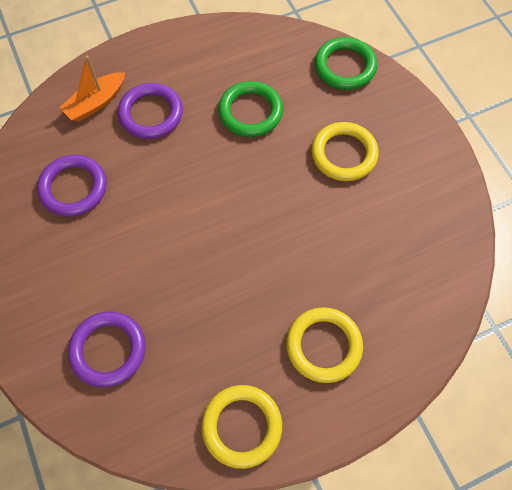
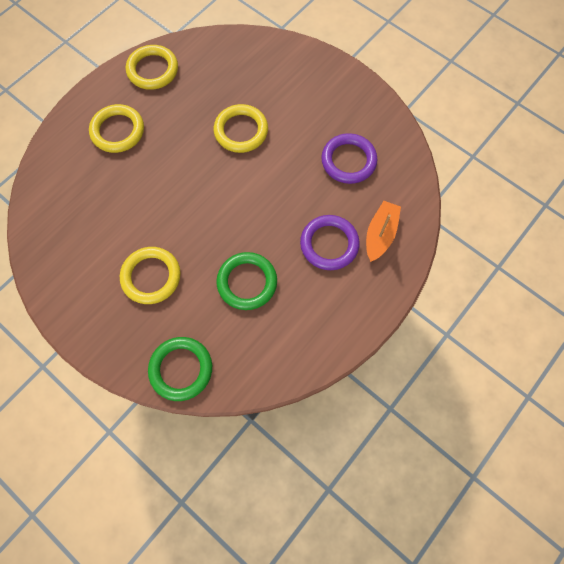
camera: 155 degrees right, 5 degrees up
(108, 350) = (256, 76): purple ring -> none
(171, 277) = (241, 131): none -> yellow ring

